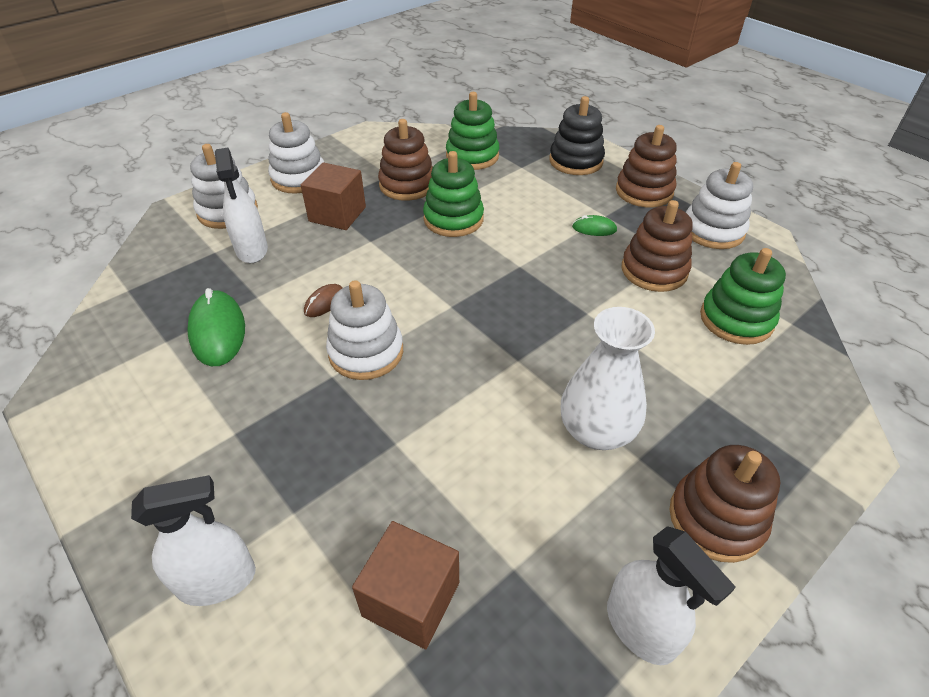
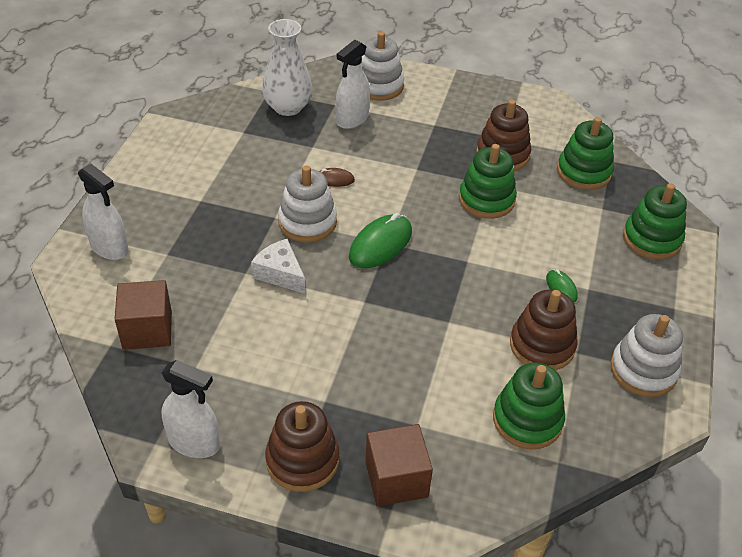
camera: 55 degrees right, 0 degrees up
(218, 331) = (269, 148): green mouse -> green mouse (380, 244)
(299, 178) = (449, 97): white stacking toy -> none
(337, 214) = (429, 137): brown cube -> brown cube (396, 479)
(424, 411) = (280, 274): none -> white cheese
(576, 161) = (651, 239): black stacking toy -> green stacking toy
(596, 431) = (331, 369): white vase -> white vase (288, 107)
(640, 627) = (194, 442): white spray bottle -> white spray bottle turned 90 degrees counterclockwise
(644, 191) = (654, 302): brown stacking toy -> none

